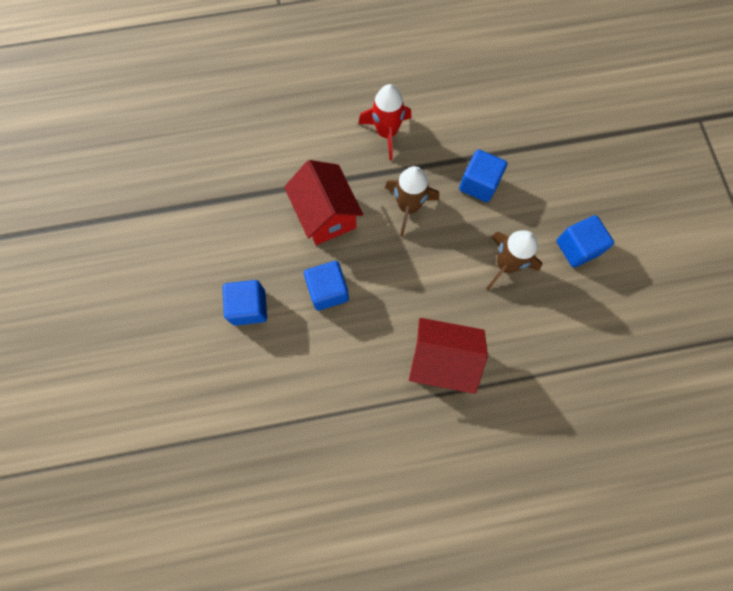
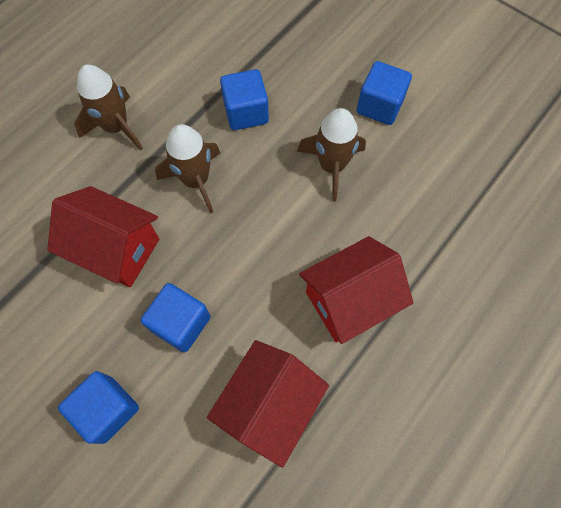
camera: 40 degrees left, 5 degrees down
(340, 381) = (269, 404): none -> red house
(386, 133) = (116, 127): red rocket -> brown rocket

